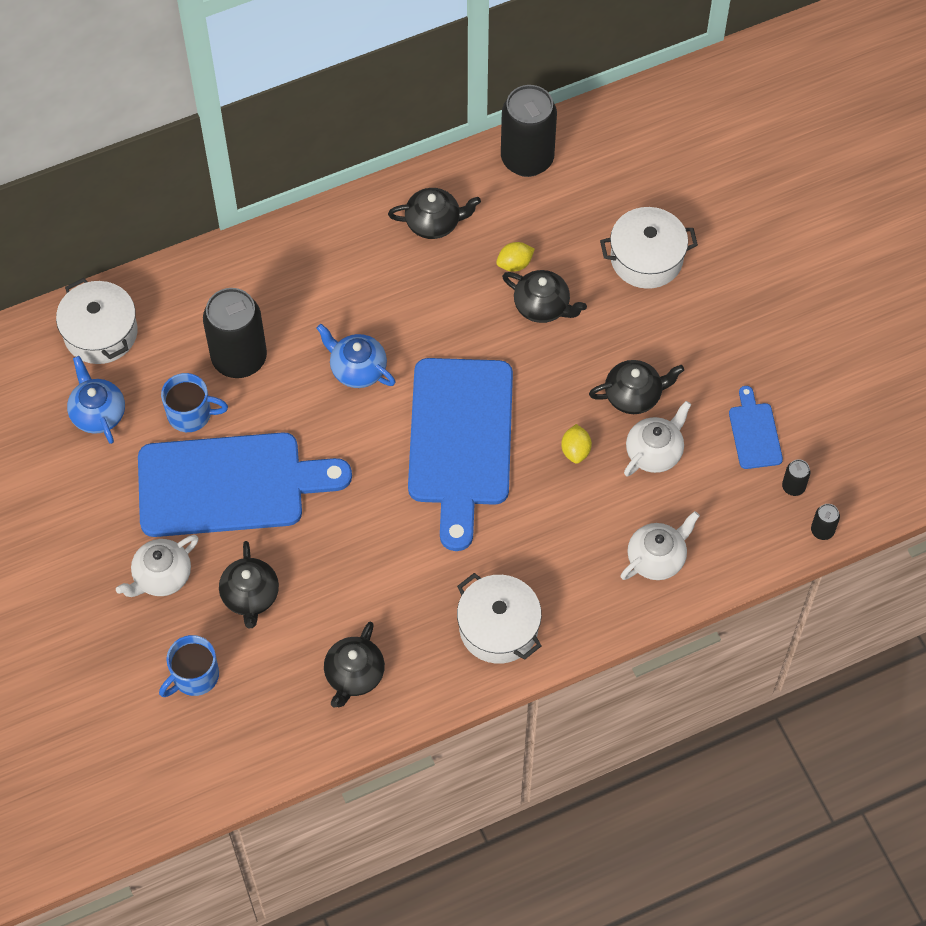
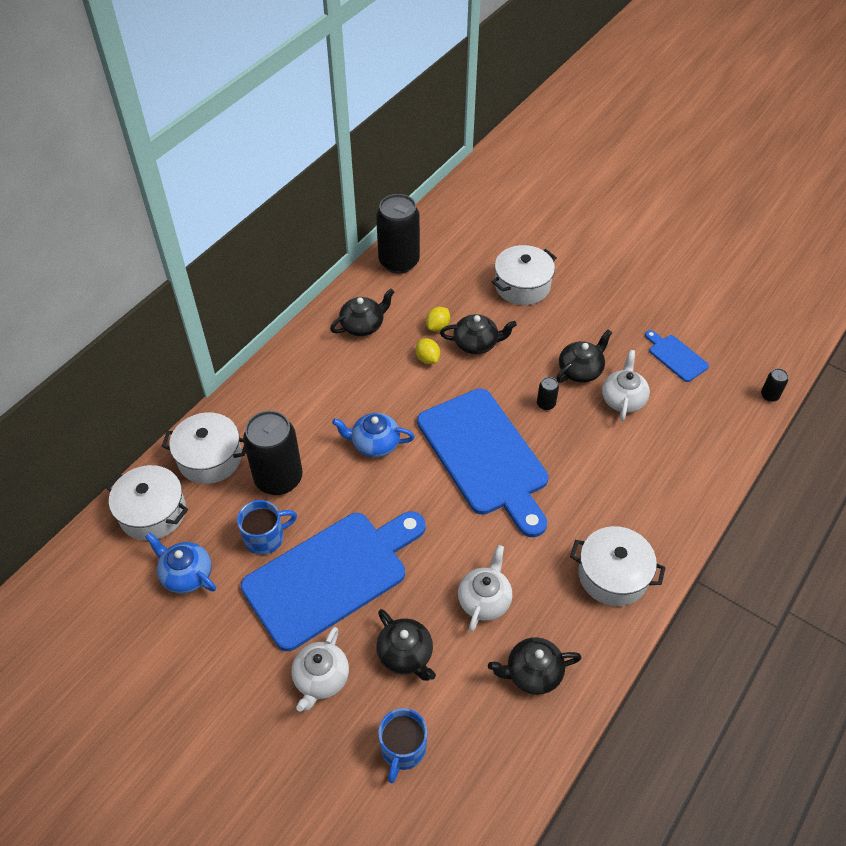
camera: 30 degrees left, 10 degrees down
(186, 301) = (210, 458): none -> white pot
(354, 675) = (532, 673): black teapot -> black teapot turned 90 degrees clockwise
(575, 450) = (570, 424): yellow lemon -> yellow lemon (427, 358)
(657, 558) = (681, 467): white teapot -> white teapot (484, 600)
(793, 487) = (728, 377): black can -> black can (546, 404)

